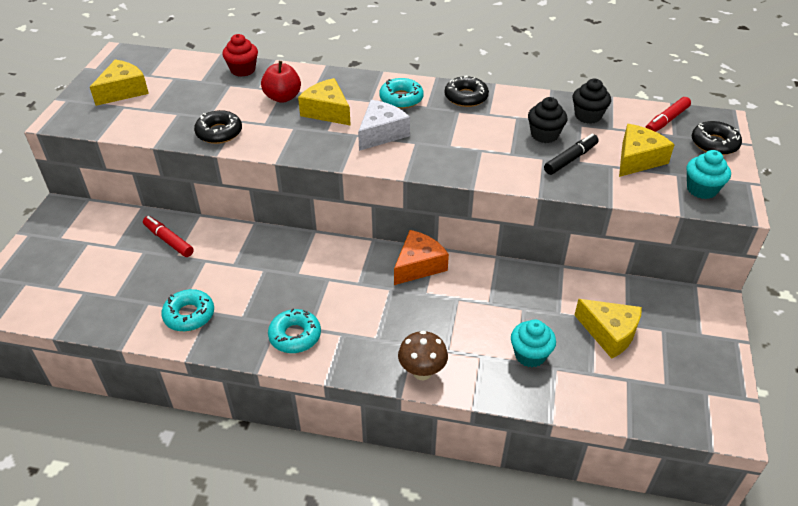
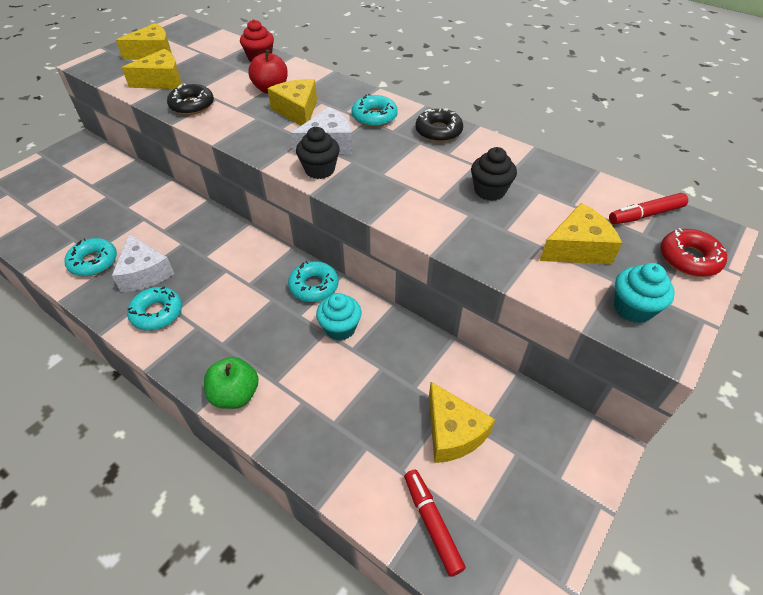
camera: 25 degrees right, 5 degrees up
(162, 117) = (162, 81): none -> yellow cheese
(169, 241) = (132, 193): red marker -> red marker (432, 524)
(251, 307) = (145, 273): none -> white cheese
(418, 265) = (314, 286): orange cheese -> turquoise donut
(422, 372) = (235, 395): brown mushroom -> green apple
(530, 355) = (351, 421): turquoise cupcake -> turquoise cupcake (340, 328)
(570, 159) = (498, 225): black marker -> none
(588, 116) = (554, 184): black cupcake -> black cupcake (319, 170)
(714, 144) = (689, 259): black donut -> red donut

